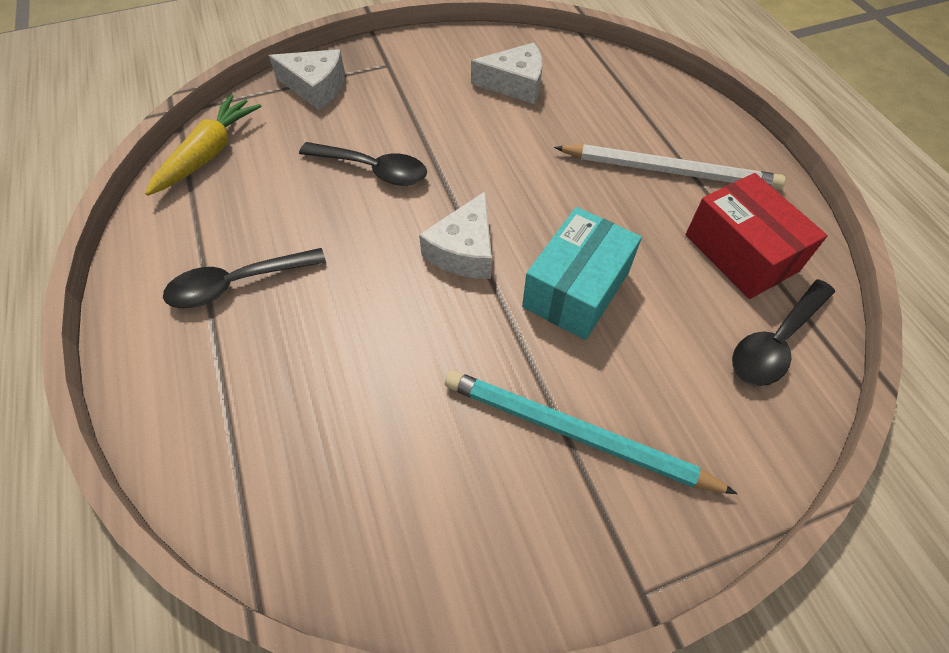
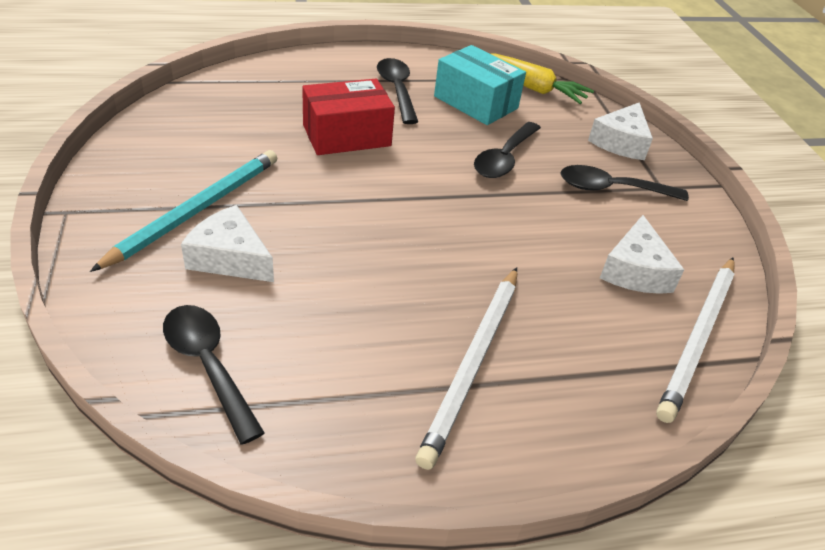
camera: 95 degrees right, 15 degrees down
(402, 95) = (611, 189): none -> black spoon
(464, 250) = (396, 191): white cheese -> white cheese (230, 258)
(575, 57) = (698, 338): none -> white pencil
(576, 289) = (330, 245): turquoise box -> turquoise box (476, 102)
(740, 253) = (330, 383): red box -> red box (346, 135)

